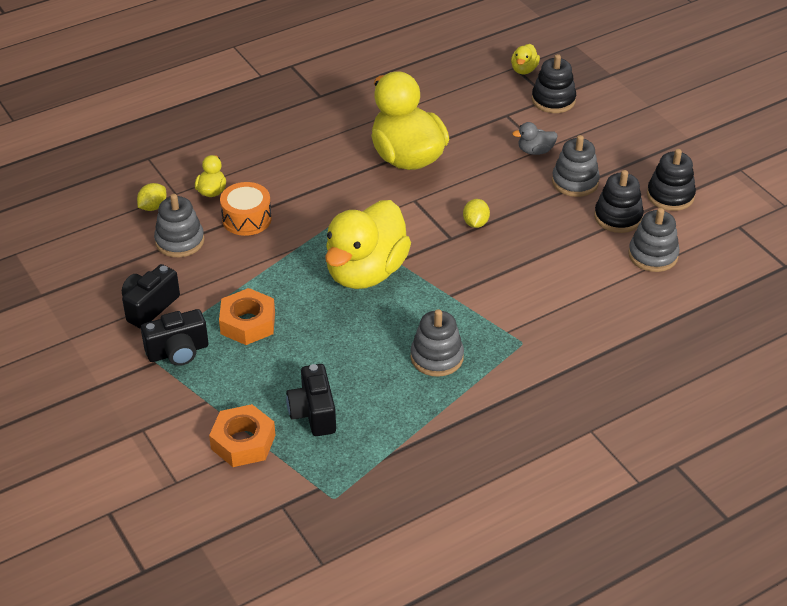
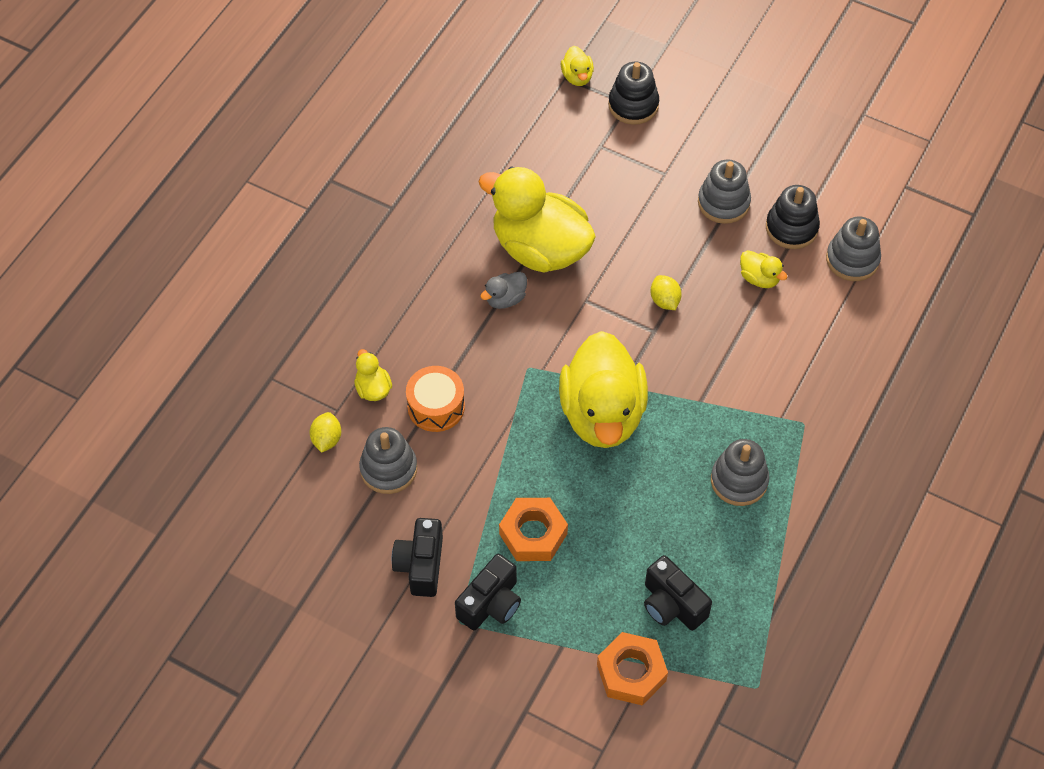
camera: 30 degrees left, 15 degrees up
(535, 151) = (660, 181): grey duck -> grey duck (505, 299)
(564, 238) = (759, 278): none -> yellow duck
(670, 196) = (822, 178): black stacking toy -> none

